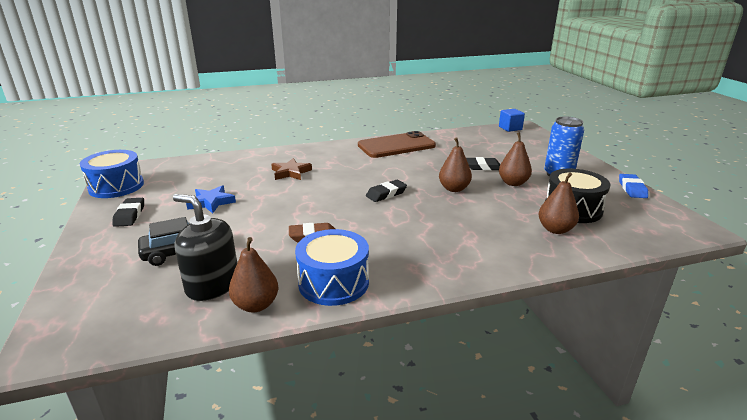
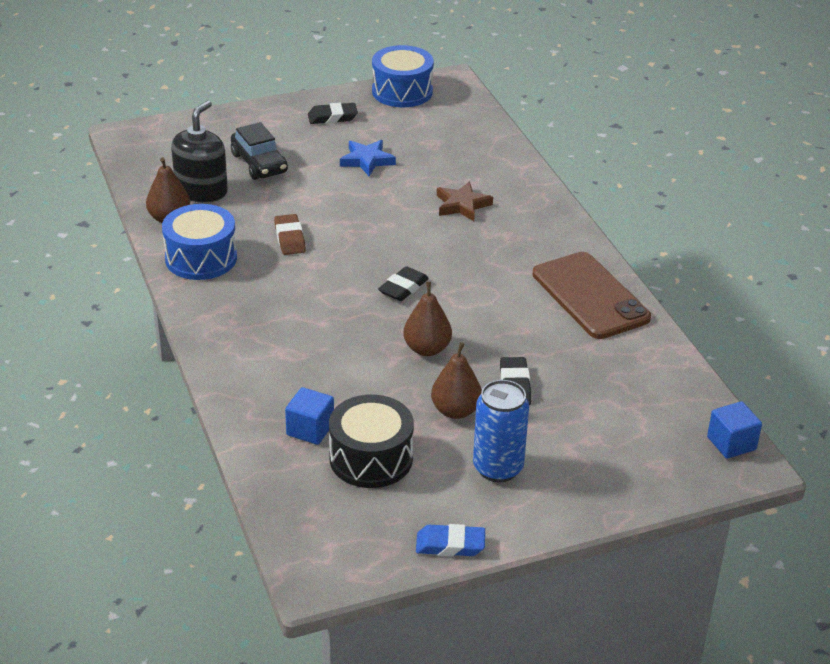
camera: 85 degrees right, 10 degrees up
(386, 194) = (403, 288): black eraser -> black eraser turned 75 degrees clockwise
(555, 229) = (310, 429): brown pear -> blue cube

